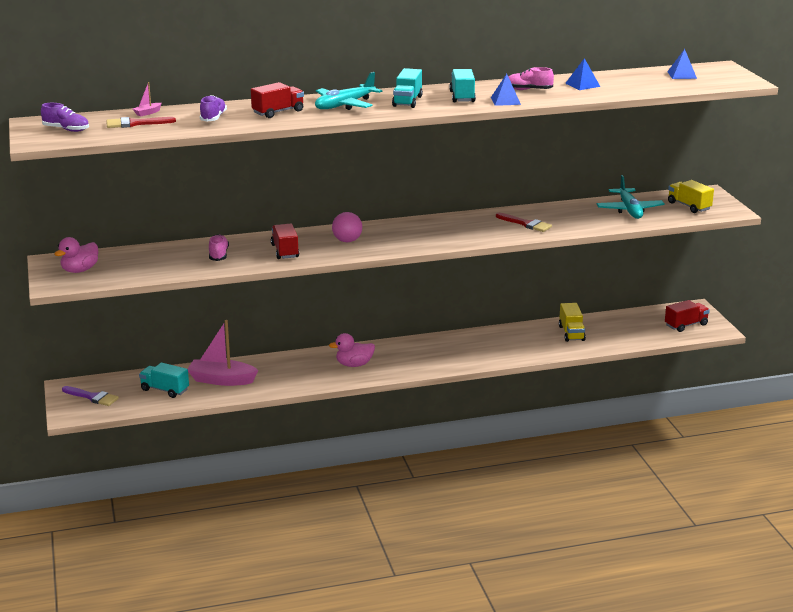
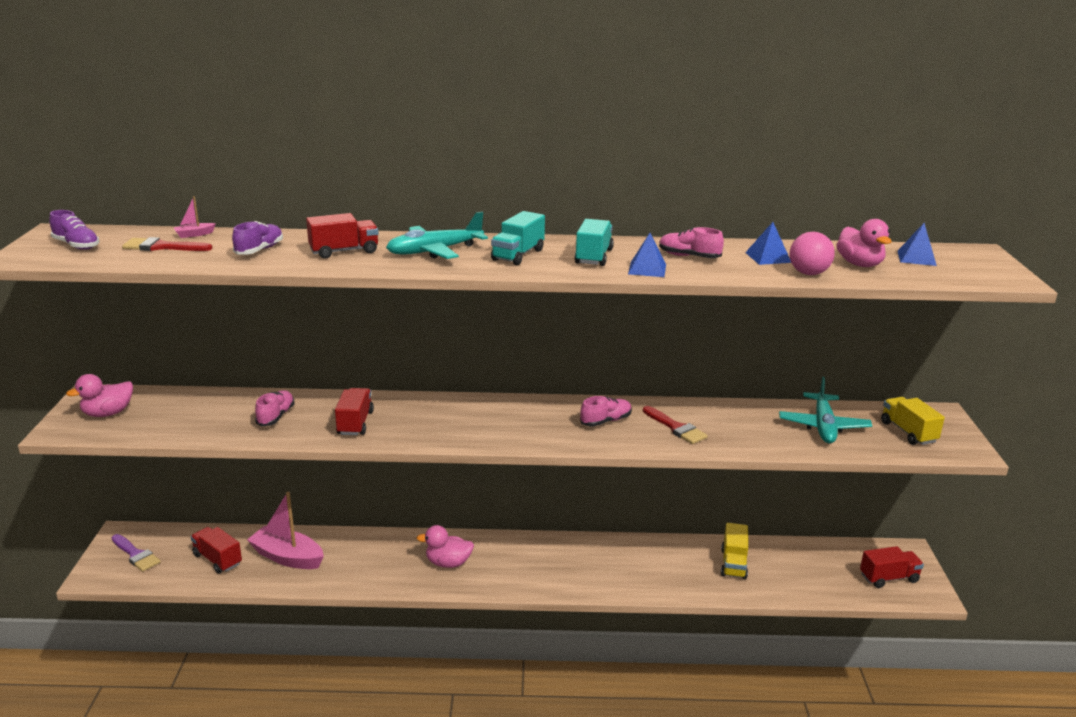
camera: 15 degrees right, 0 degrees up
(165, 390) = (217, 559): turquoise truck -> red truck
(347, 241) = (439, 419): pink ball -> pink ball (808, 273)
(472, 226) = (606, 421): none -> pink shoe
(646, 83) = (859, 264): none -> pink duck

